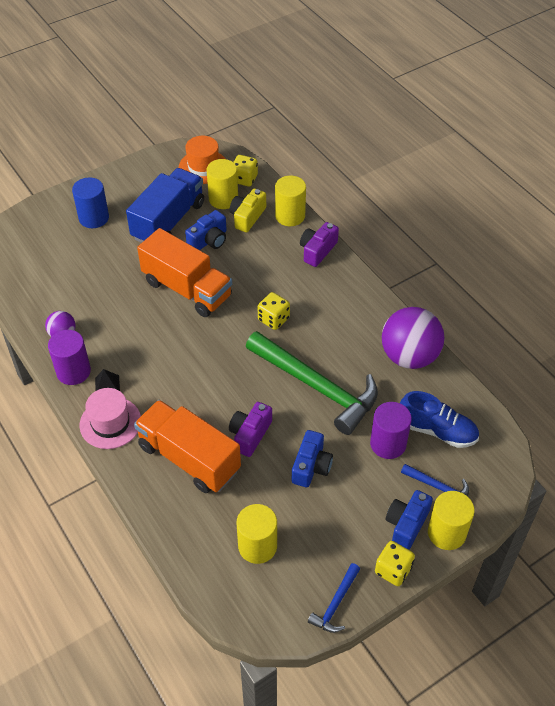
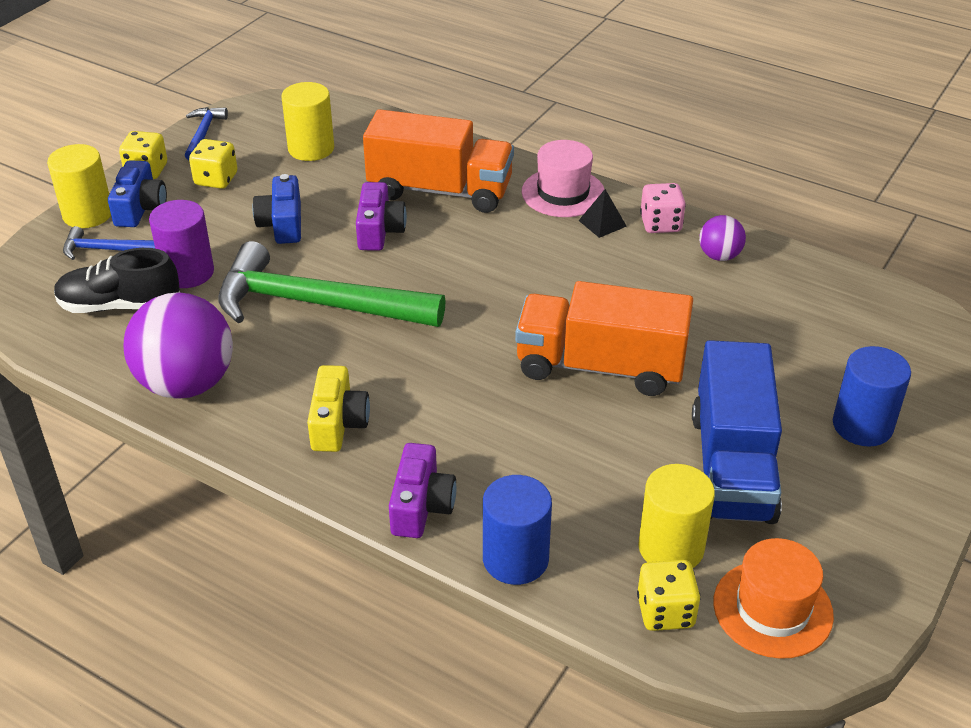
camera: 155 degrees right, 10 degrees down
(73, 371) = (660, 224): purple cylinder -> pink dice
(209, 240) = (631, 456): blue camera -> none
(247, 217) = (596, 526): yellow camera -> yellow camera (338, 423)
(273, 319) = (432, 368): yellow dice -> yellow dice (216, 179)
(290, 216) = (515, 559): yellow cylinder -> blue cylinder
(437, 430) = (120, 305): blue shoe -> black shoe

